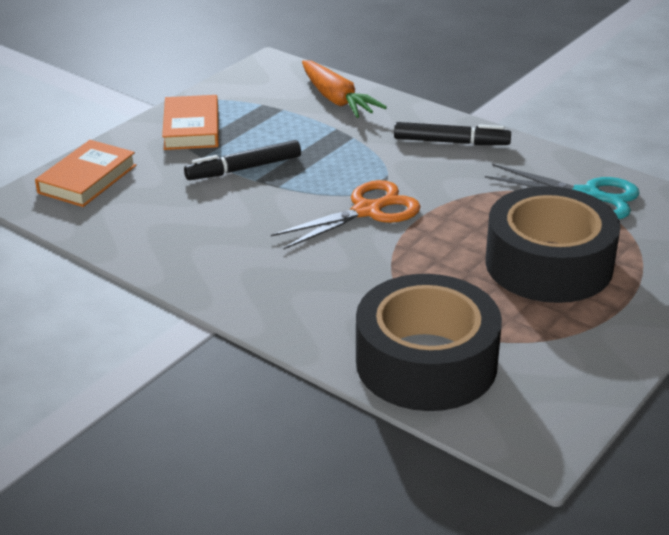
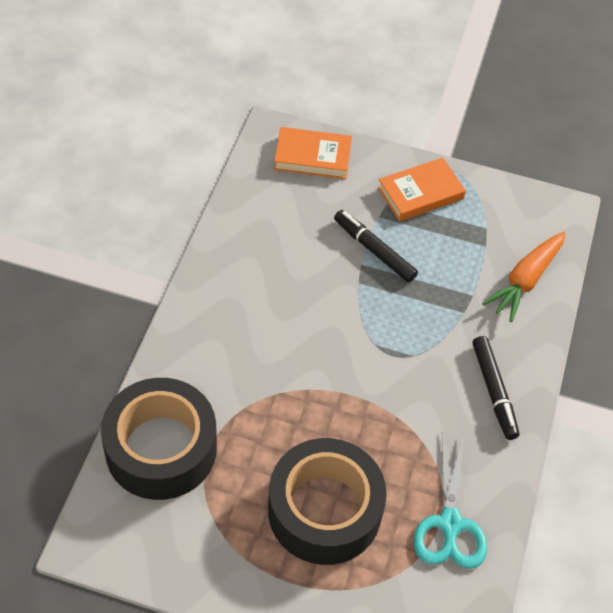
camera: 65 degrees right, 20 degrees up
(367, 211) = (348, 355): orange scissors -> none

